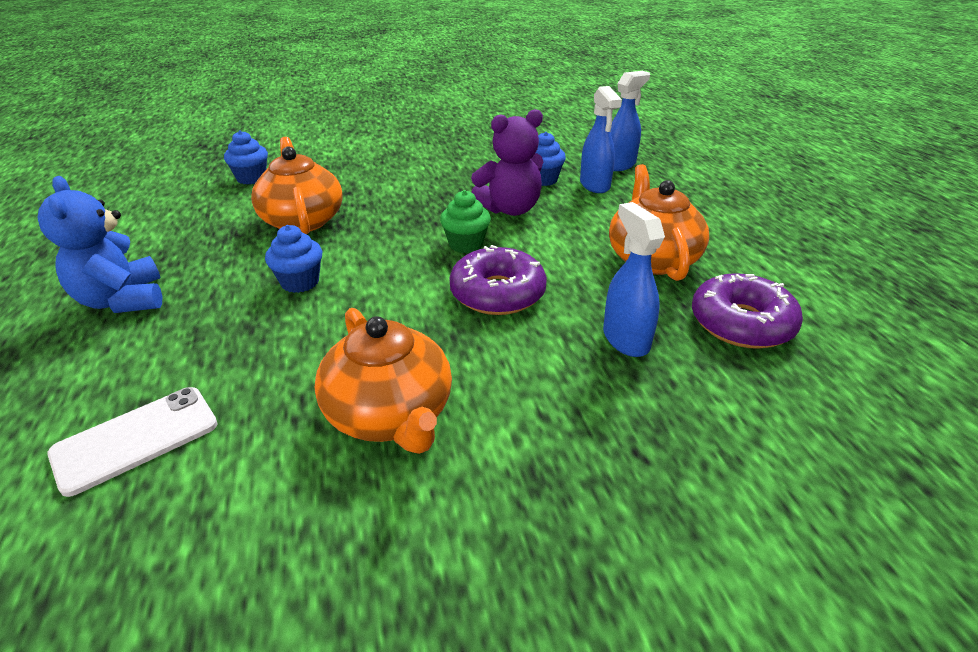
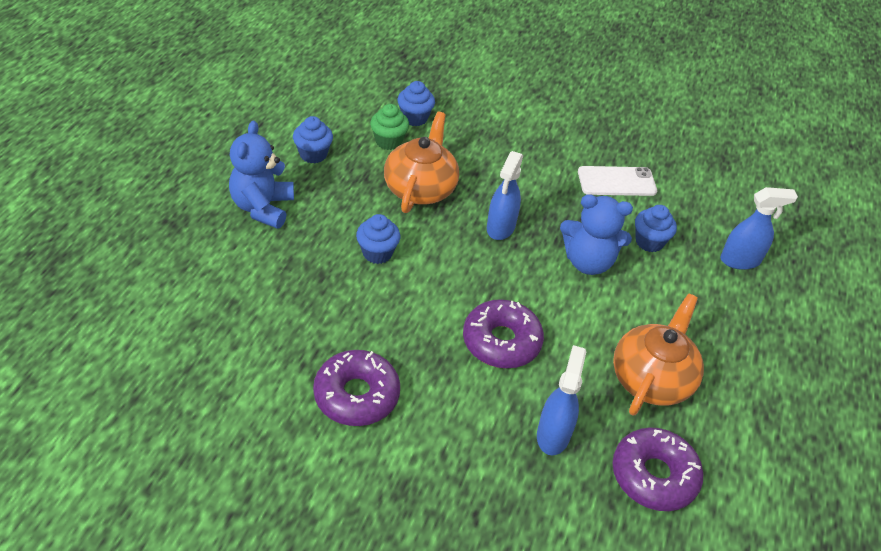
camera: 30 degrees right, 10 degrees up
(136, 439) = (217, 326): white phone -> white phone (616, 182)
(157, 237) = (313, 154): none -> blue cupcake
(390, 414) = (356, 395): orange teapot -> purple donut
(466, 244) = (519, 281): green cupcake -> green cupcake (388, 141)
(510, 209) = (588, 262): purple teddy bear -> blue teddy bear
(595, 185) = (689, 273): blue spray bottle -> blue spray bottle (500, 227)

